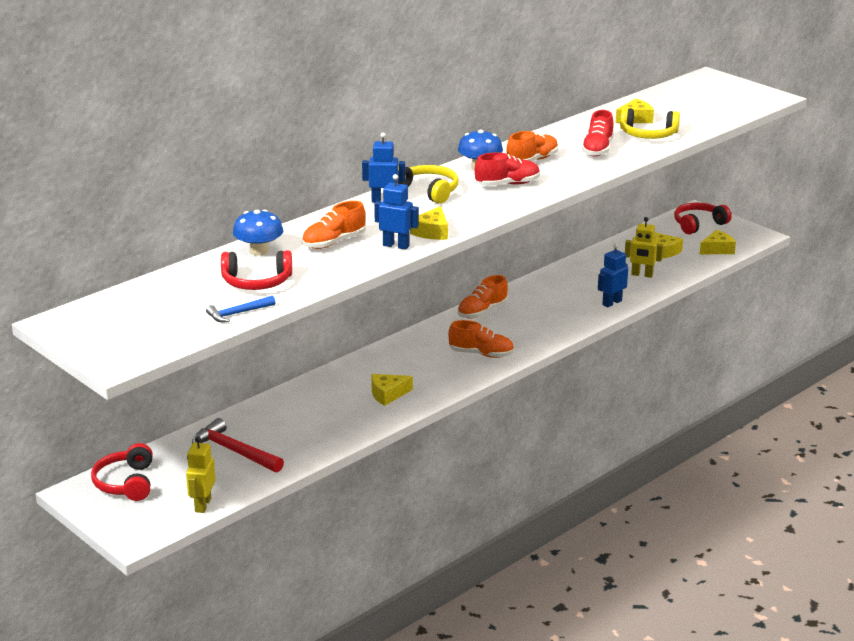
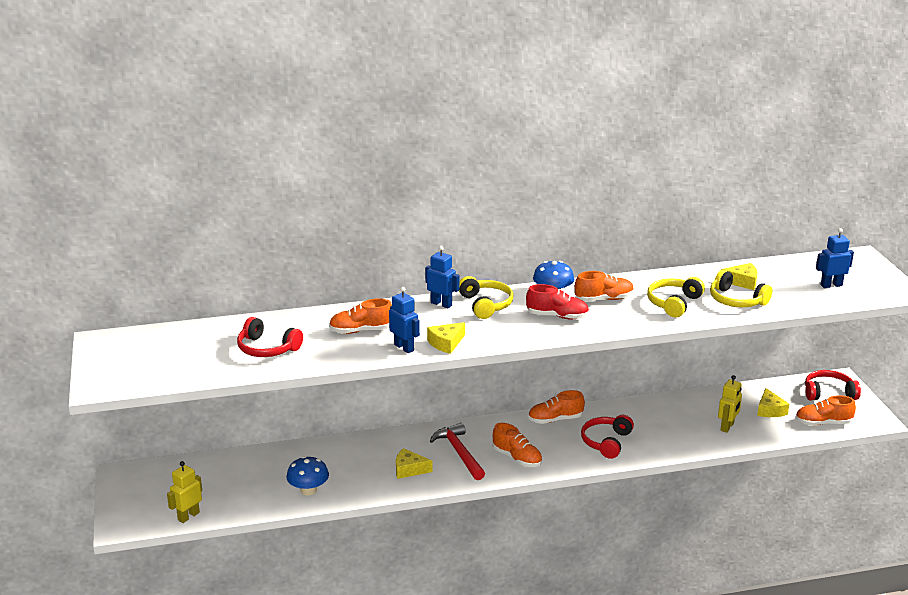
camera: 30 degrees right, 0 degrees up
(126, 483) = (157, 478): red headphones -> red headphones (606, 442)
(234, 451) = (253, 479): red hammer -> red hammer (459, 452)
(238, 313) = (223, 372): blue hammer -> none
(259, 251) = (299, 322): blue mushroom -> blue mushroom (308, 490)
(597, 149) = (673, 303): red shoe -> yellow headphones
(611, 302) = (674, 445): blue robot -> blue robot (831, 285)
(642, 275) = (727, 427): yellow robot -> yellow robot turned 105 degrees counterclockwise
(717, 249) = (823, 423): yellow cheese -> orange shoe

